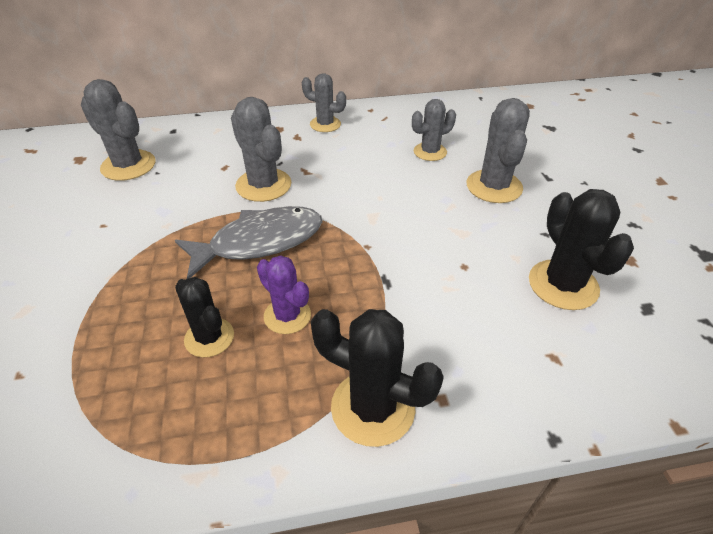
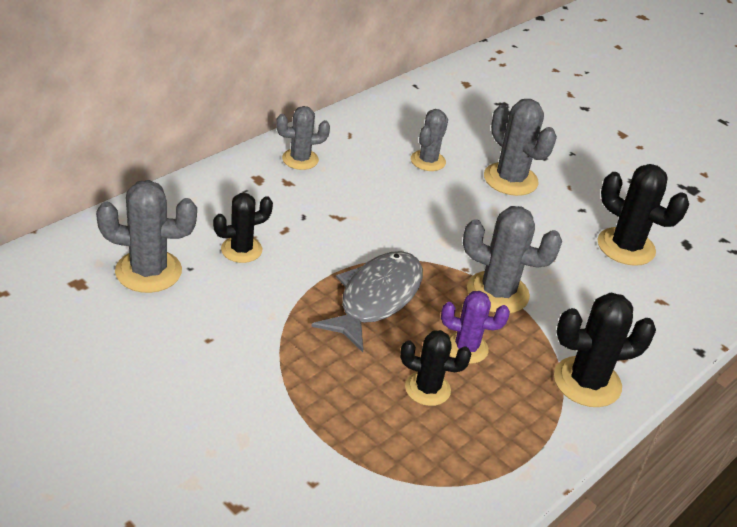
camera: 40 degrees left, 5 degrees down
(206, 171) = (241, 250): none -> black cactus
(263, 185) = (316, 244): grey cactus -> grey cactus (497, 293)

